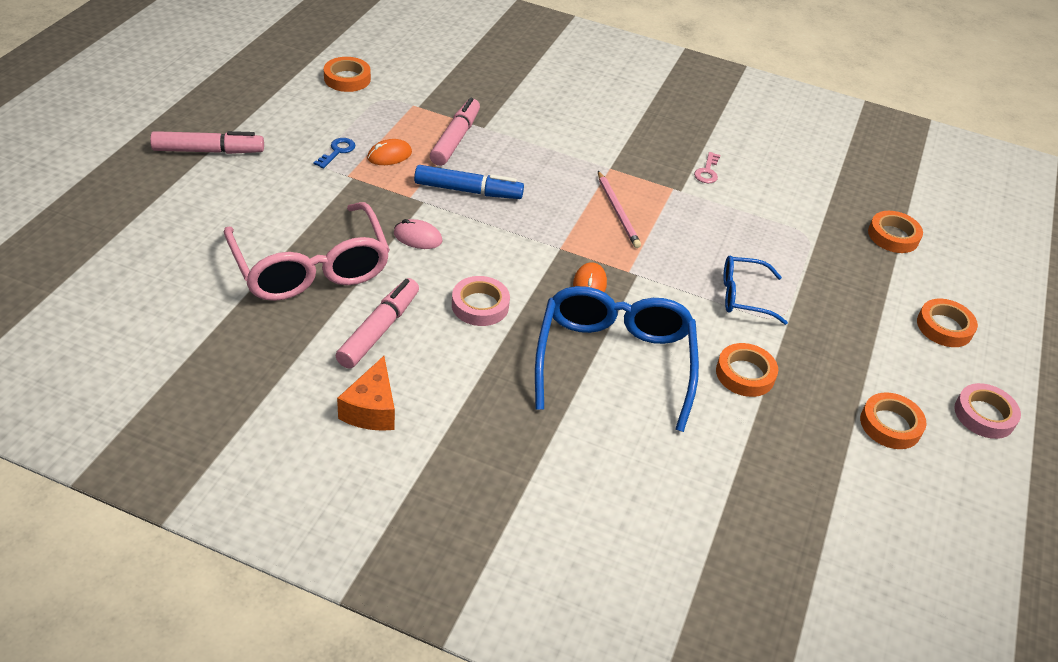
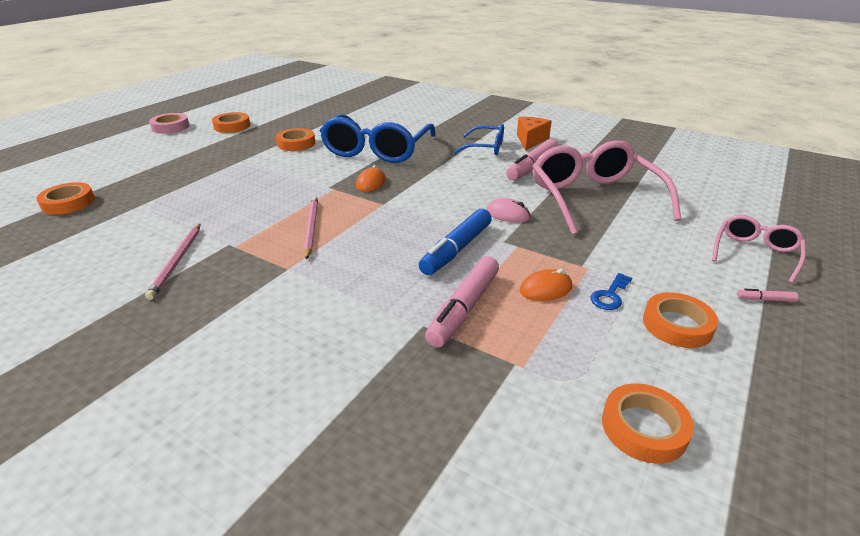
camera: 165 degrees left, 10 degrees down
(176, 195) = (755, 253): none -> pink glasses
(208, 151) = (765, 299): pink marker -> pink marker, size x0.42
(468, 191) = (456, 249): blue marker -> blue marker turned 75 degrees counterclockwise
(480, 305) = (459, 175): pink tape -> none
(707, 171) = (177, 262): pink key -> pink pencil
(743, 296) = (256, 173): blue glasses -> blue glasses (486, 148)
(944, 327) = (128, 156): orange tape -> orange tape (677, 325)

